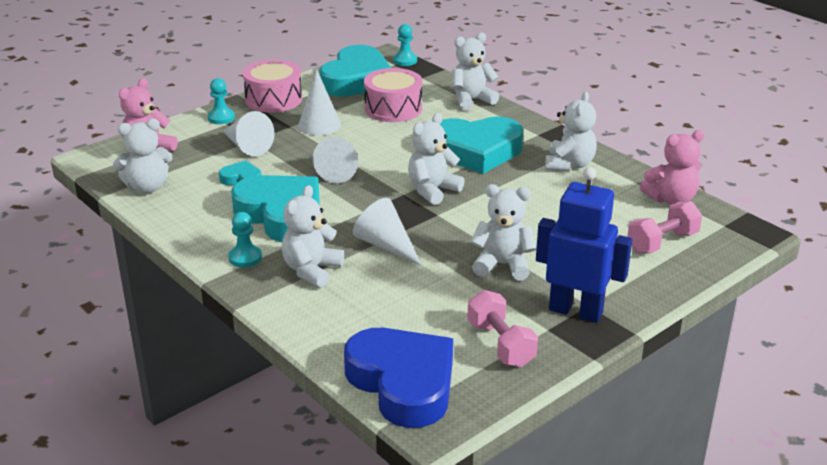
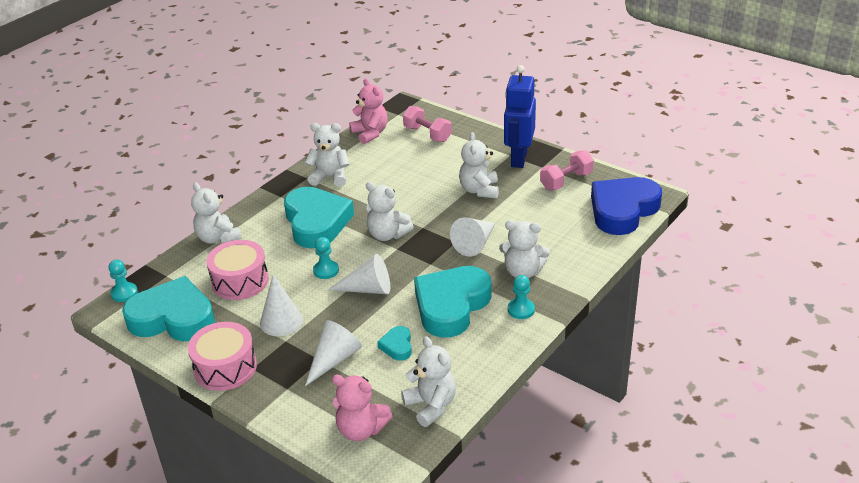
camera: 100 degrees left, 5 degrees up
(221, 118) = (274, 396): turquoise pawn -> turquoise pawn (326, 270)

